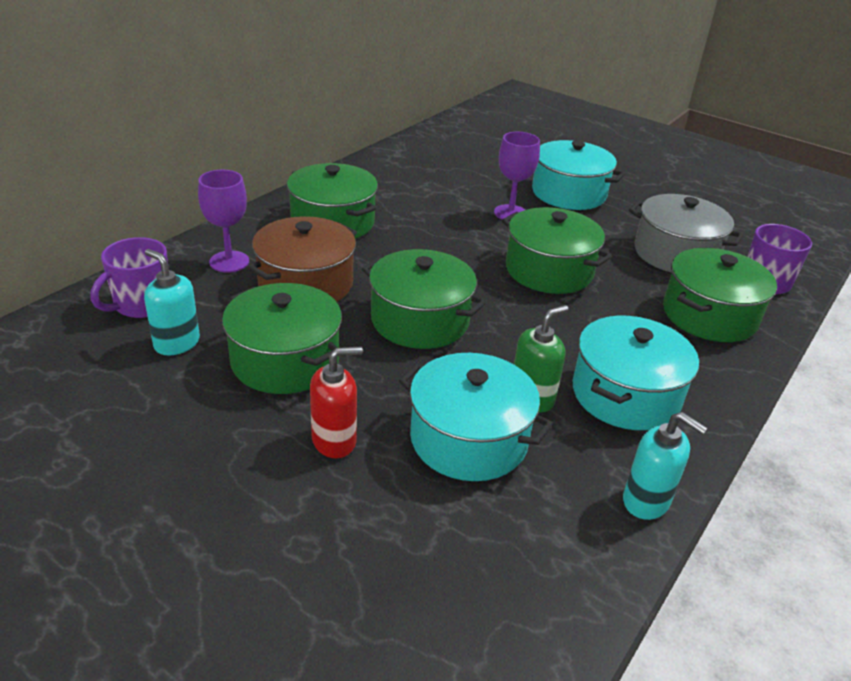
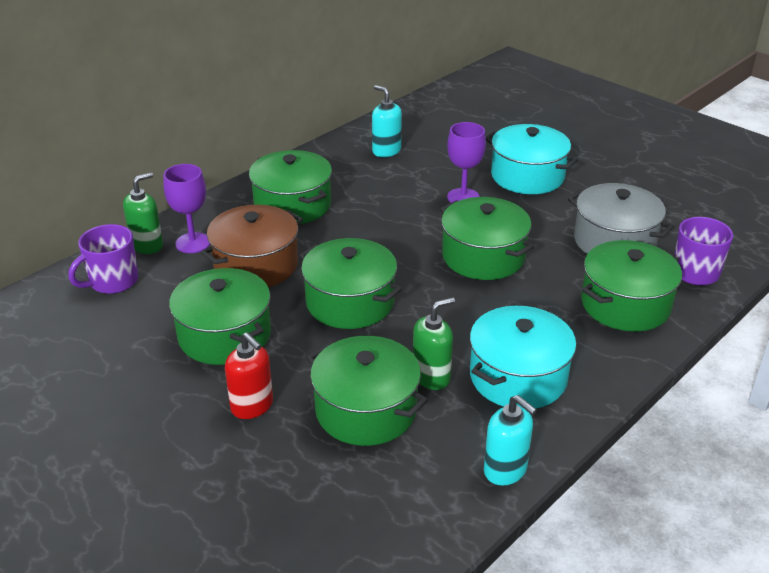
camera: 10 degrees right, 0 degrees up
(176, 343) = (137, 317): turquoise soap dispenser -> turquoise soap dispenser (386, 151)
(177, 265) = (147, 245): none -> green soap dispenser
(334, 441) = (252, 406): red soap dispenser -> red soap dispenser turned 60 degrees clockwise
(469, 439) = (366, 410): turquoise pot -> green pot

